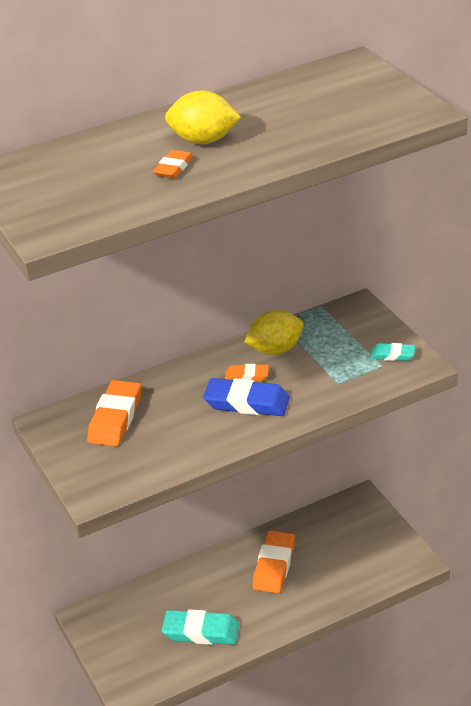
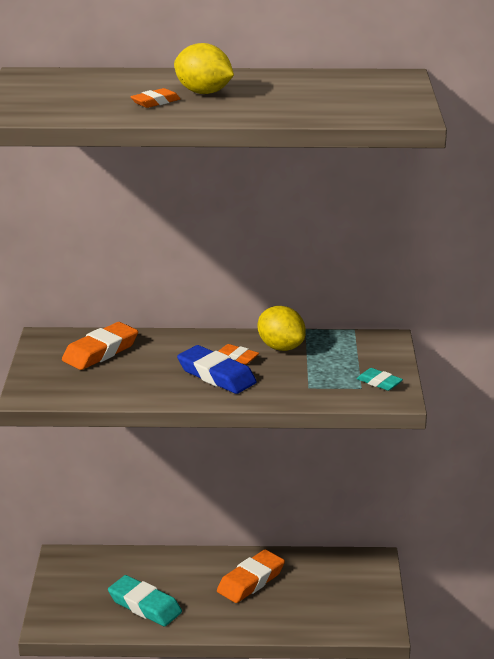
camera: 25 degrees right, 10 degrees down
(275, 350) = (281, 347): yellow lemon -> yellow lemon turned 45 degrees clockwise

